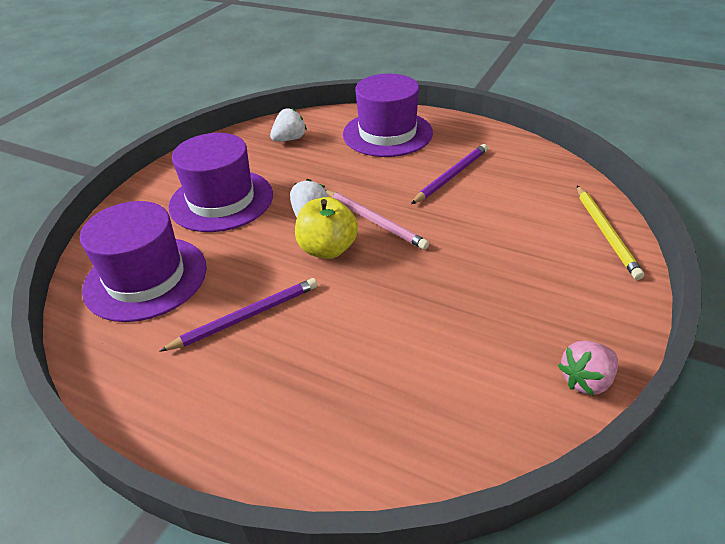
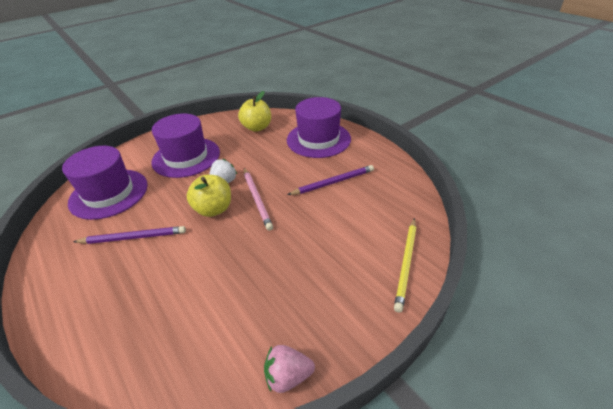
camera: 25 degrees right, 0 degrees up
(289, 139) = (257, 127): white strawberry -> yellow apple

